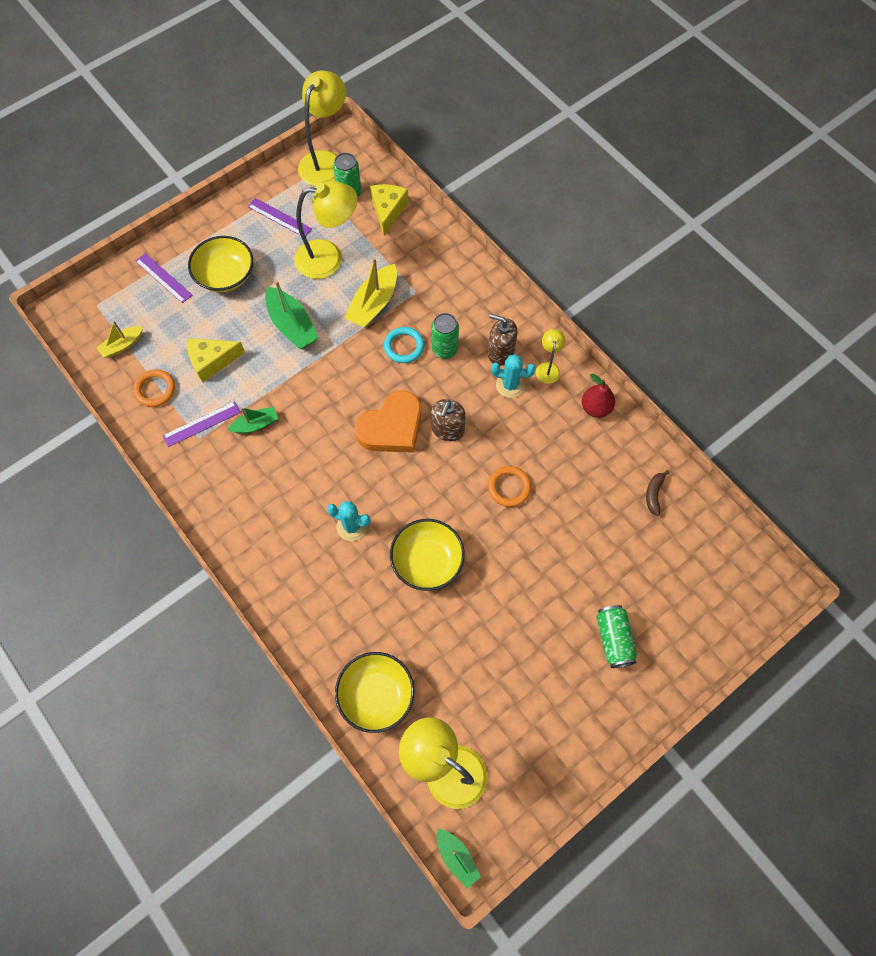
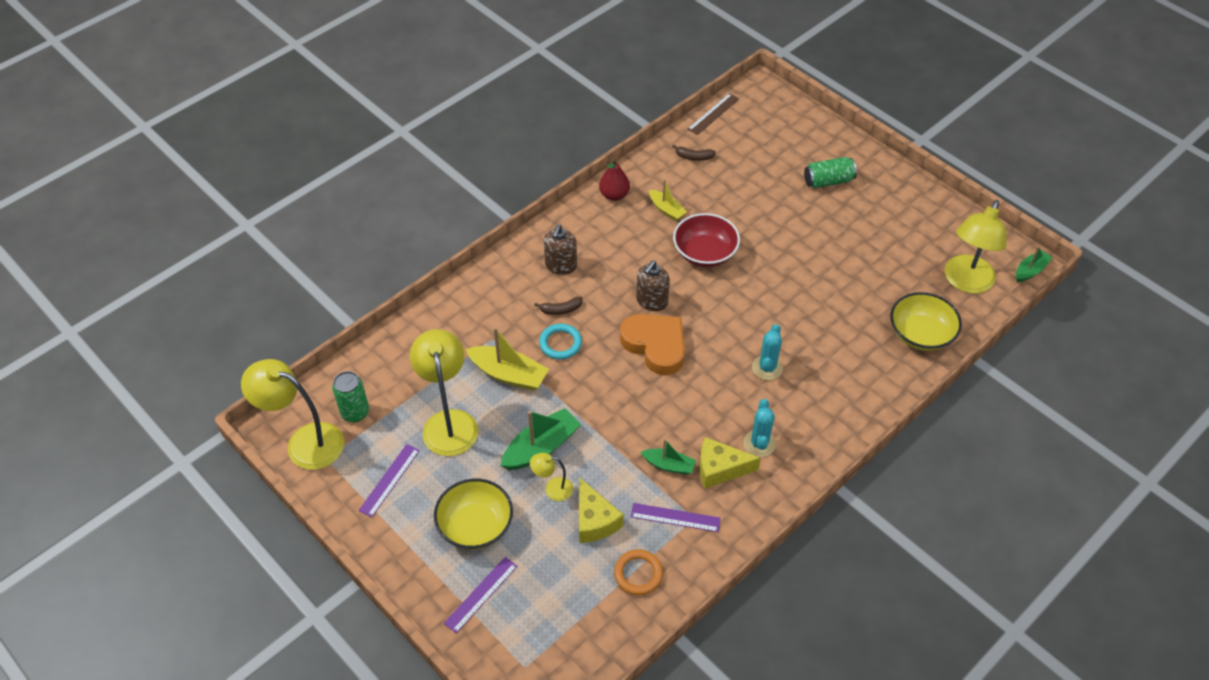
camera: 95 degrees left, 15 degrees down
(122, 345) = (581, 622): yellow boat -> yellow boat (666, 210)
(201, 424) = (675, 517): purple ruler -> purple ruler turned 45 degrees counterclockwise
(255, 424) = (669, 465): green boat -> green boat turned 135 degrees clockwise
(388, 211) = (382, 373): yellow cheese -> yellow cheese (720, 469)
(427, 561) = (789, 307): yellow bowl -> none
(444, 349) = (561, 309): green can -> brown banana
(447, 429) = (652, 301): brown soap dispenser -> brown soap dispenser turned 105 degrees clockwise
(509, 487) = (705, 253): orange ring -> red bowl
(510, 385) = (597, 256): turquoise cactus -> turquoise cactus (759, 443)
(548, 368) = (575, 229): yellow lamp -> yellow lamp (552, 489)
(727, 524) = (713, 114): none -> brown ruler

